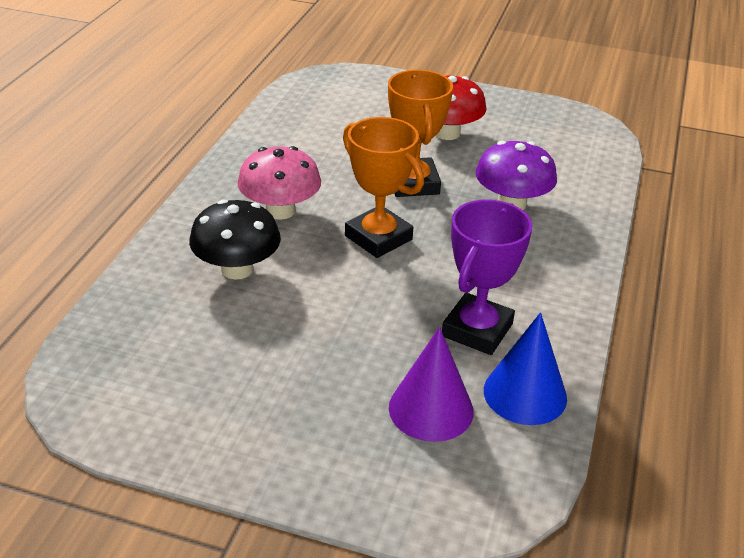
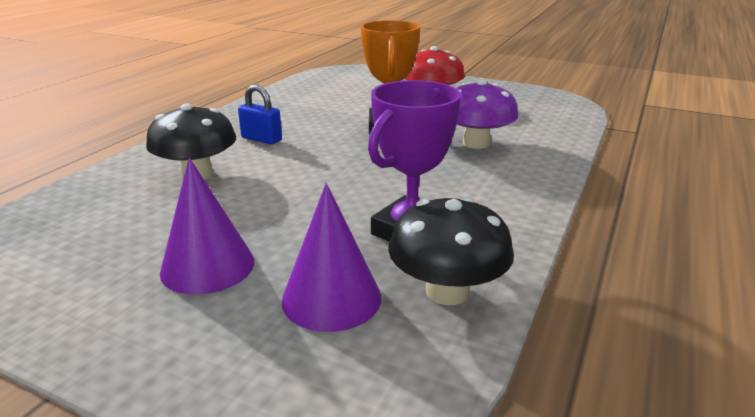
camera: 10 degrees right, 10 degrees down
(280, 210) = (261, 139): pink mushroom -> blue padlock
(308, 385) = (207, 266): none -> purple cone
(378, 238) = (341, 159): orange trophy -> none
(525, 394) = (447, 291): blue cone -> black mushroom

